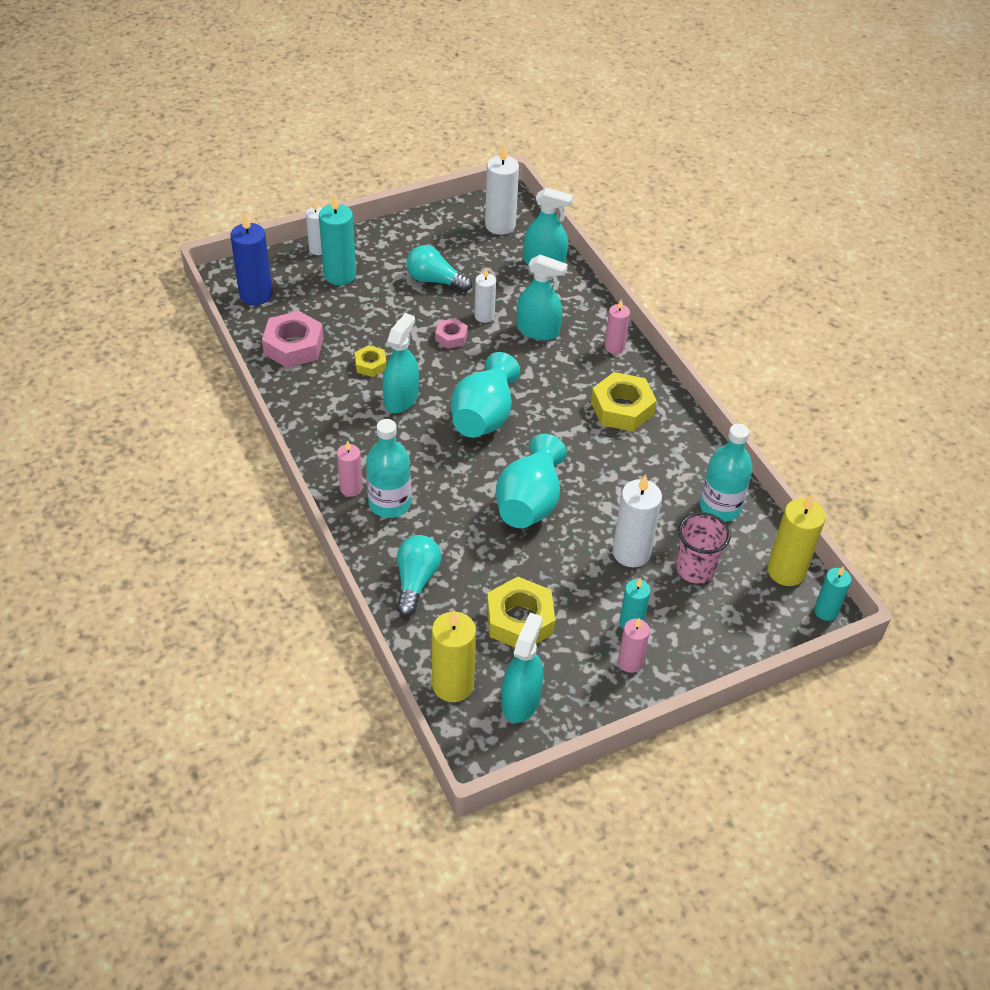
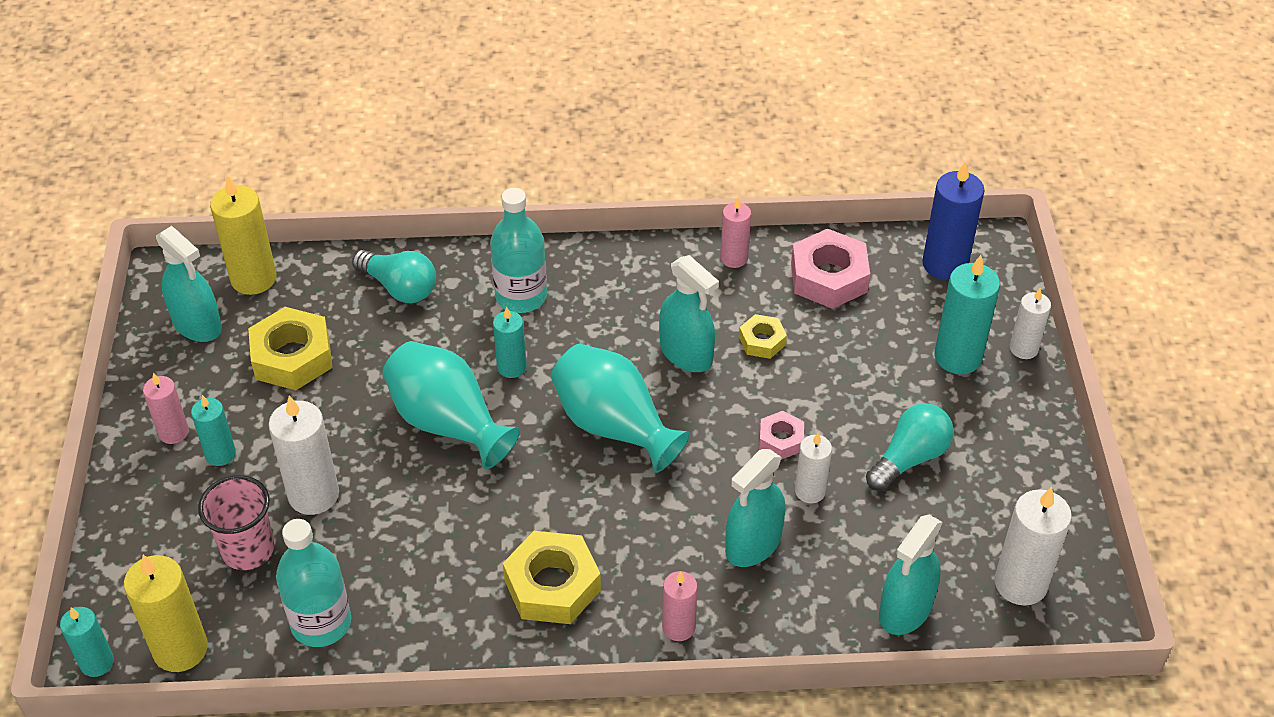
camera: 115 degrees right, 0 degrees up
(351, 488) = (563, 270): pink candle -> pink candle (734, 258)
(461, 486) = (511, 367): none -> turquoise candle

